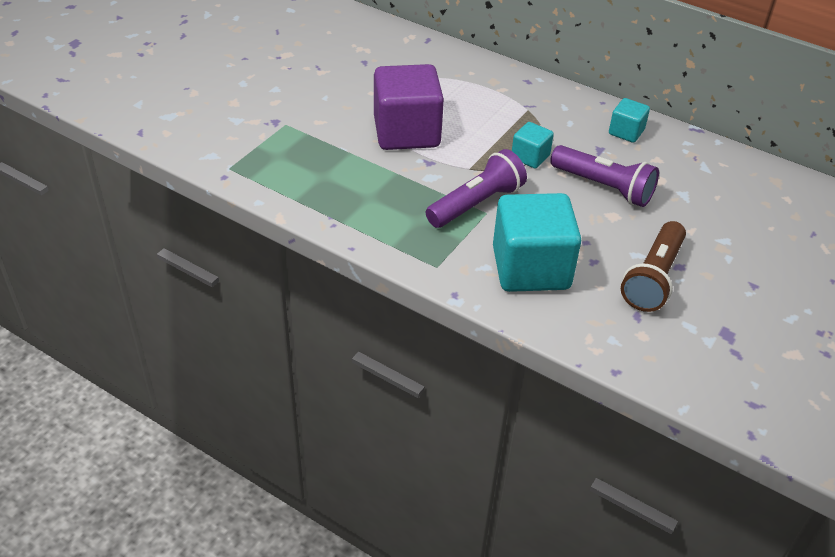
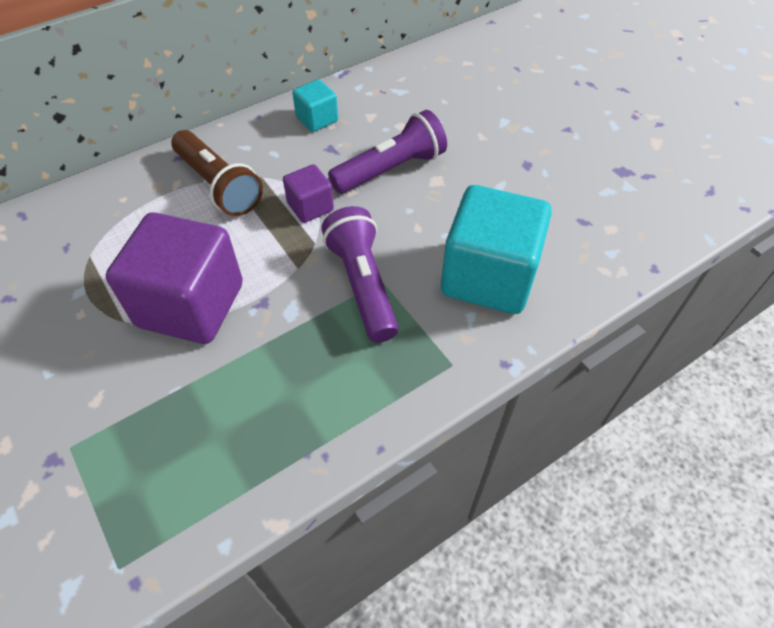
camera: 65 degrees left, 10 degrees up
(530, 157) = (310, 207): turquoise cube -> purple cube
(653, 278) = (537, 189): brown flashlight -> brown flashlight (218, 185)

